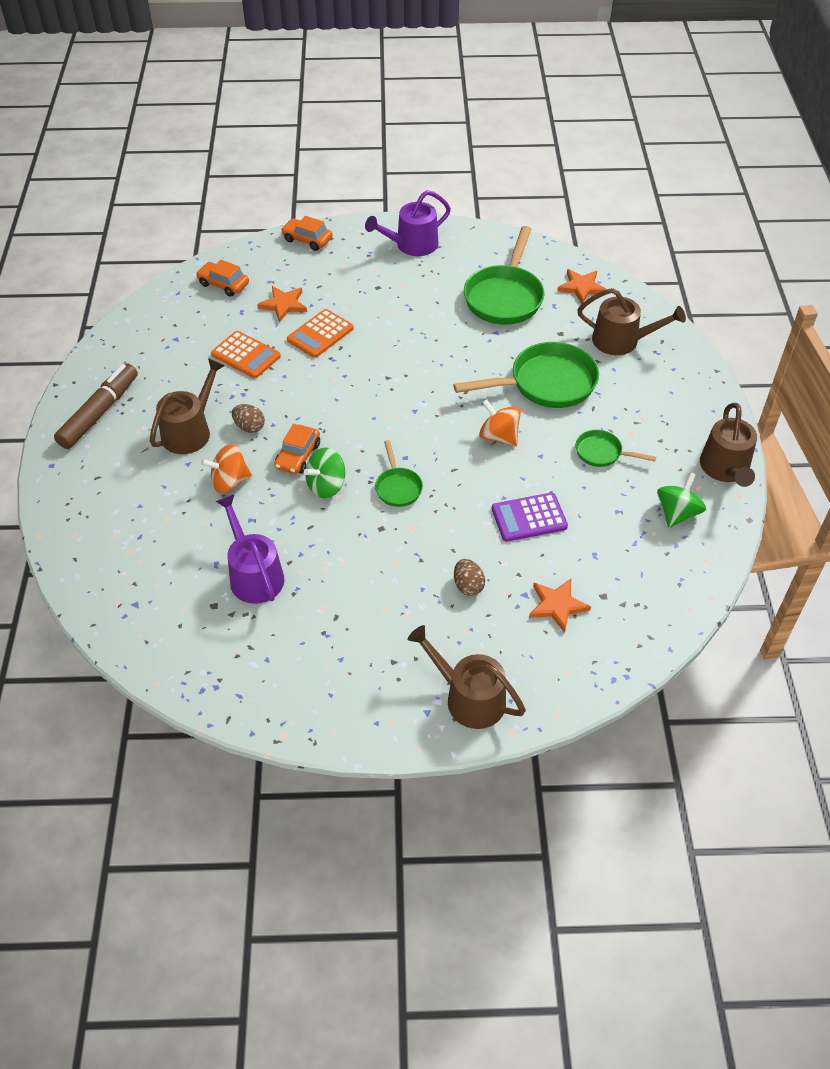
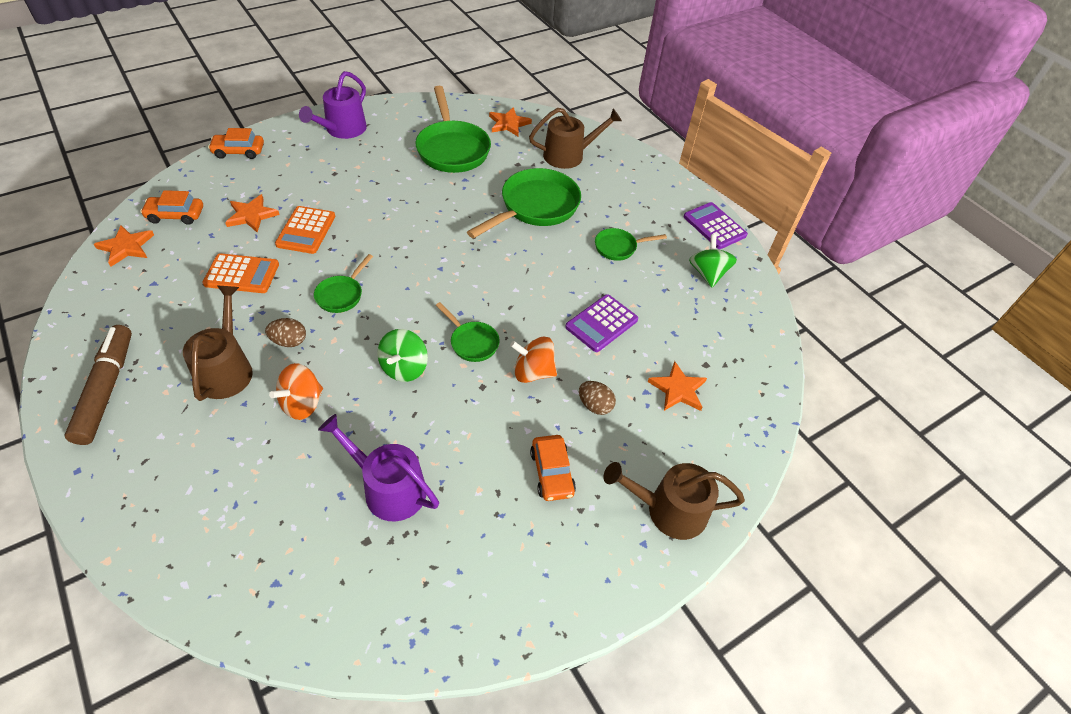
camera: 35 degrees left, 0 degrees up
(172, 300) = (126, 247): none -> orange star
(298, 455) = (357, 350): orange car -> orange car (552, 473)
(314, 403) = (341, 295): none -> green pan
(499, 436) = (528, 264): orange spinning top -> orange spinning top (533, 372)
(725, 469) = (714, 226): brown watering can -> purple calculator

